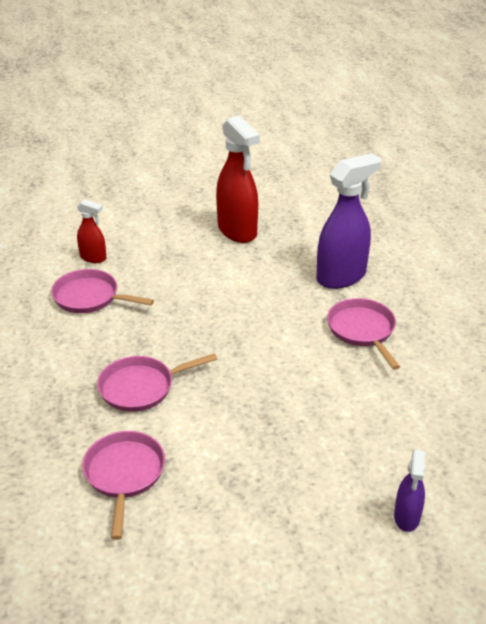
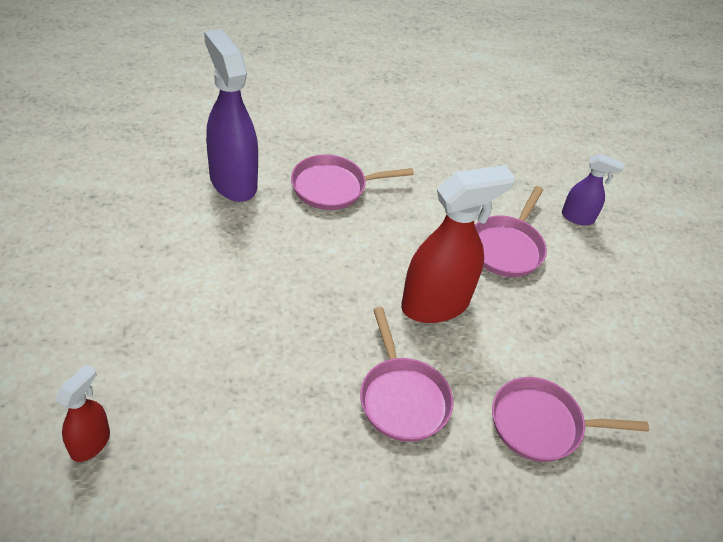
camera: 90 degrees left, 10 degrees up
(90, 297) = (198, 451): pink pan -> pink pan (507, 247)
(237, 231) = (93, 257): red spray bottle -> red spray bottle (436, 304)

